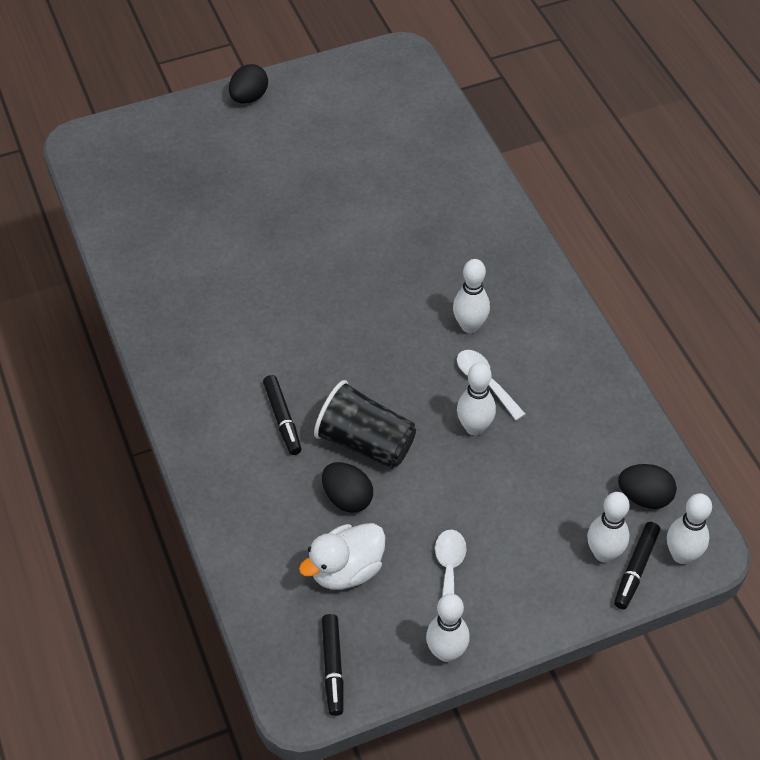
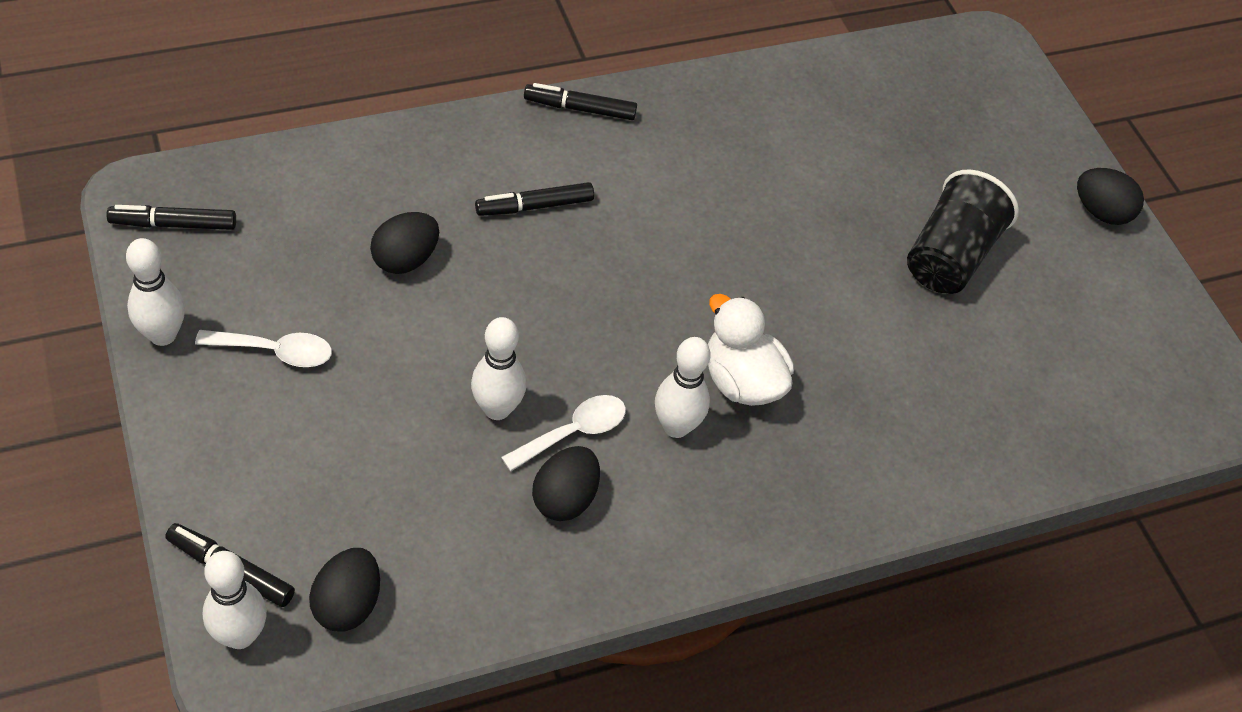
camera: 85 degrees right, 0 degrees up
(174, 396) = (580, 108): none -> black marker
(346, 570) = (301, 249): white duck -> white duck (741, 381)
(365, 442) = (487, 286): black cup -> black cup (949, 256)
(538, 384) = (565, 498): none -> black egg
(603, 553) = (264, 534): white bowling pin -> none

